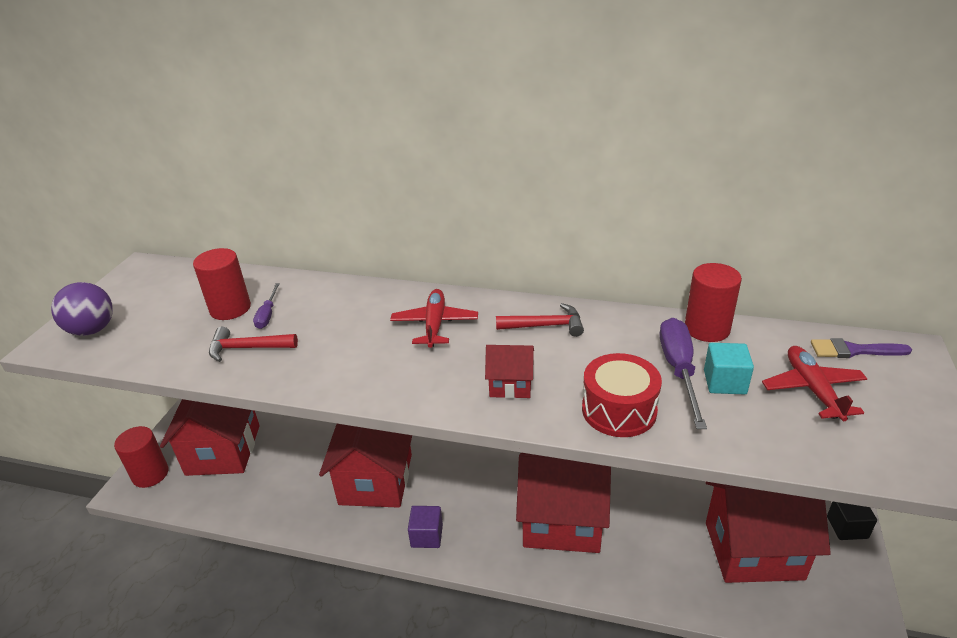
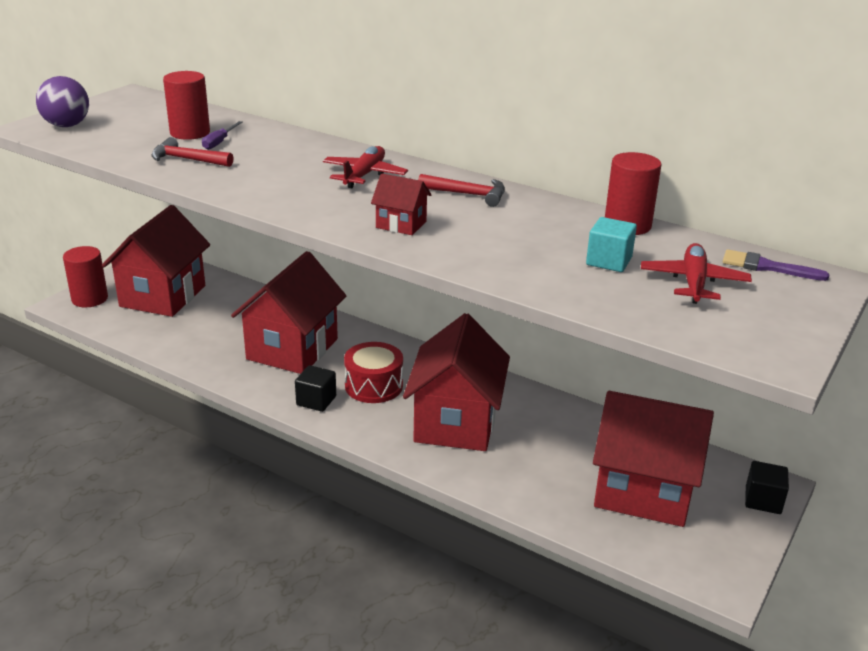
camera: 15 degrees right, 5 degrees down
(427, 536) = (316, 400): purple cube -> black cube
(562, 522) = (456, 423): red house -> red house turned 75 degrees clockwise
(619, 410) = (488, 258): red drum -> red drum (373, 386)
(679, 370) = (571, 245): purple screwdriver -> none

